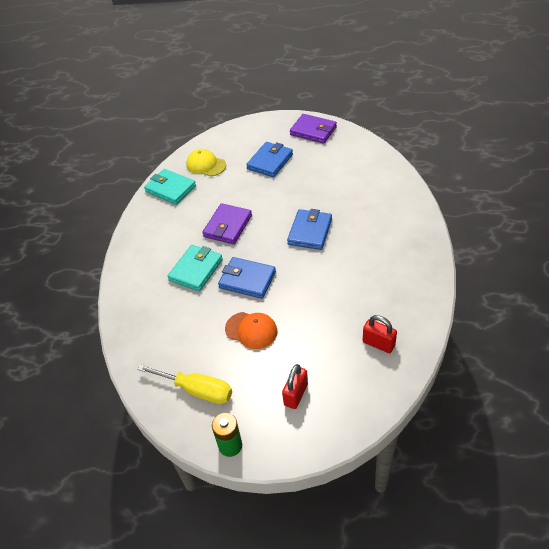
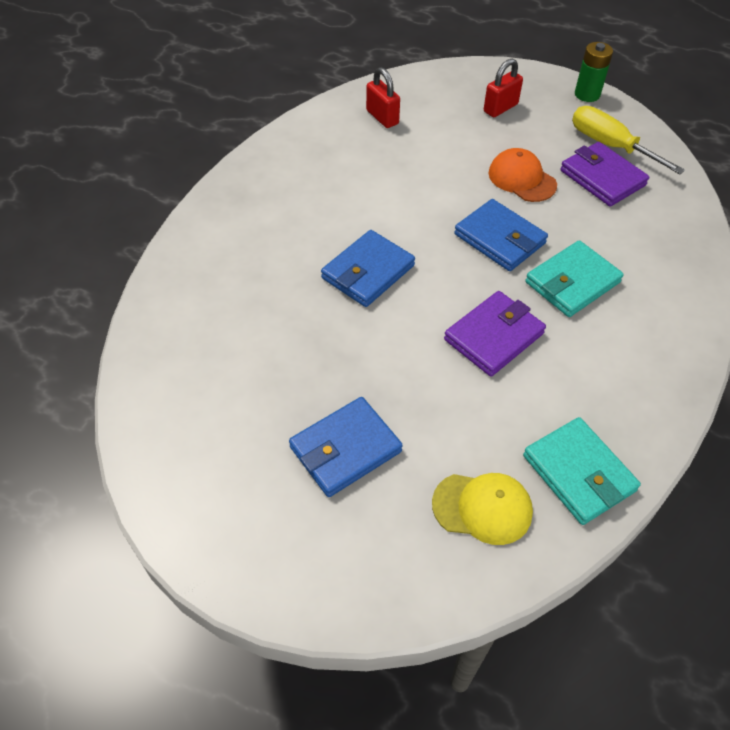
camera: 160 degrees left, 5 degrees up
(206, 165) = (482, 508): yellow cap -> yellow cap turned 45 degrees counterclockwise
(313, 131) = (203, 495): purple wallet -> purple wallet (602, 178)

